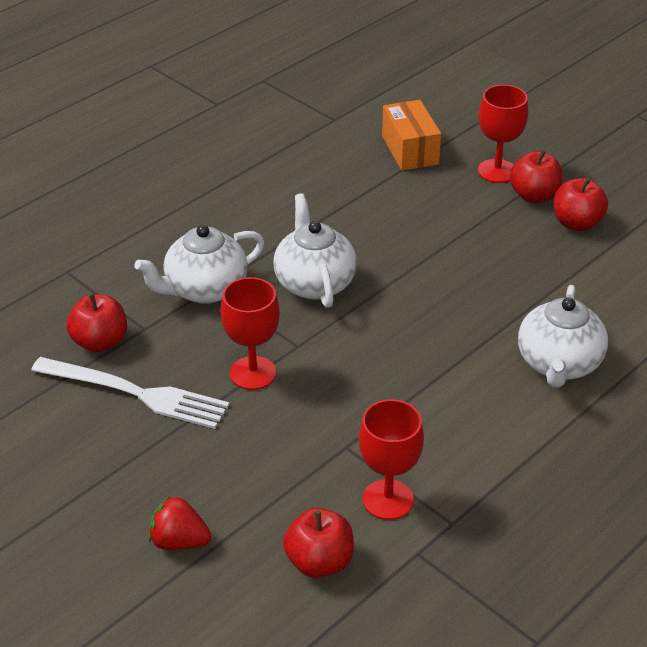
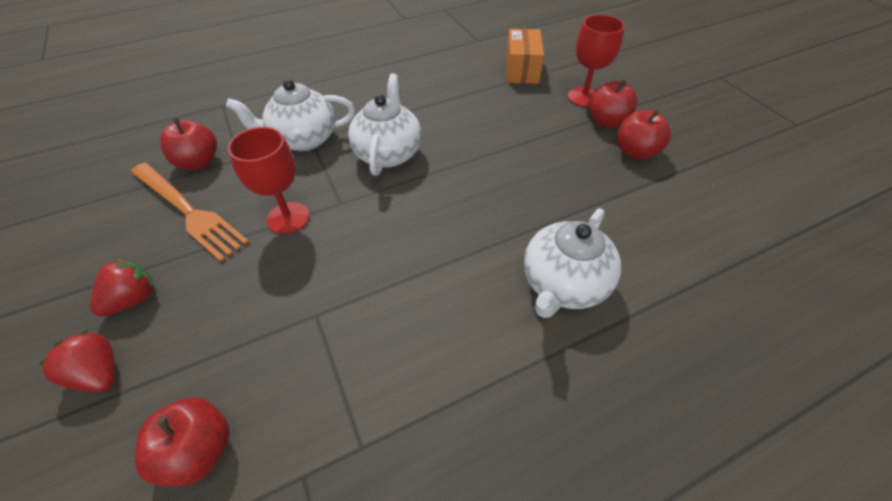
camera: 20 degrees right, 10 degrees up
(136, 393) = (188, 211): white fork -> orange fork
(155, 481) = (134, 299): none -> red strawberry
(388, 499) = (315, 392): red goblet -> none

